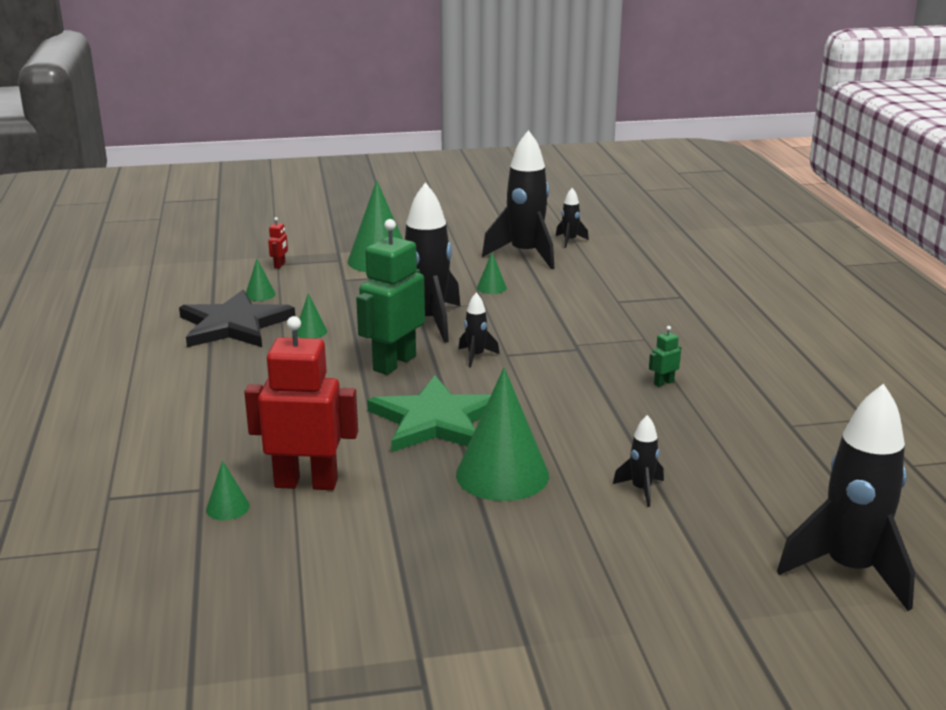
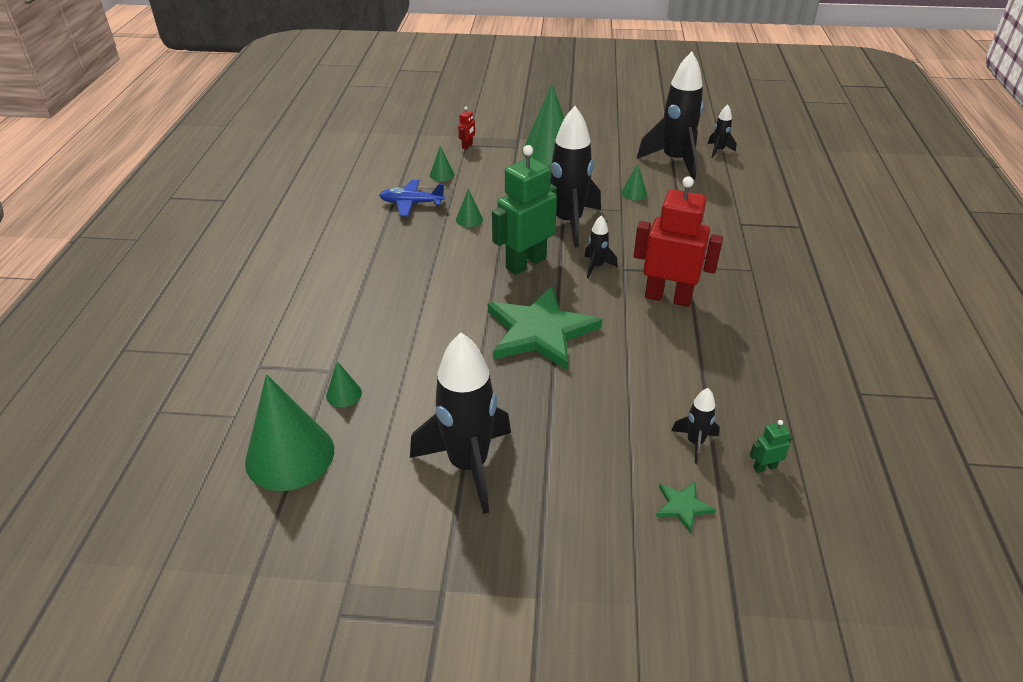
camera: 15 degrees right, 15 degrees up
(234, 325) = (411, 203): black star -> blue plane
(306, 483) = (413, 380): red robot -> red robot (668, 297)
(502, 474) = (577, 401): green cone -> green cone (290, 455)
(649, 543) = (682, 506): none -> green star
(663, 383) = (753, 323): green robot -> green robot (764, 467)
(849, 570) = (864, 580): black rocket -> black rocket (468, 465)

